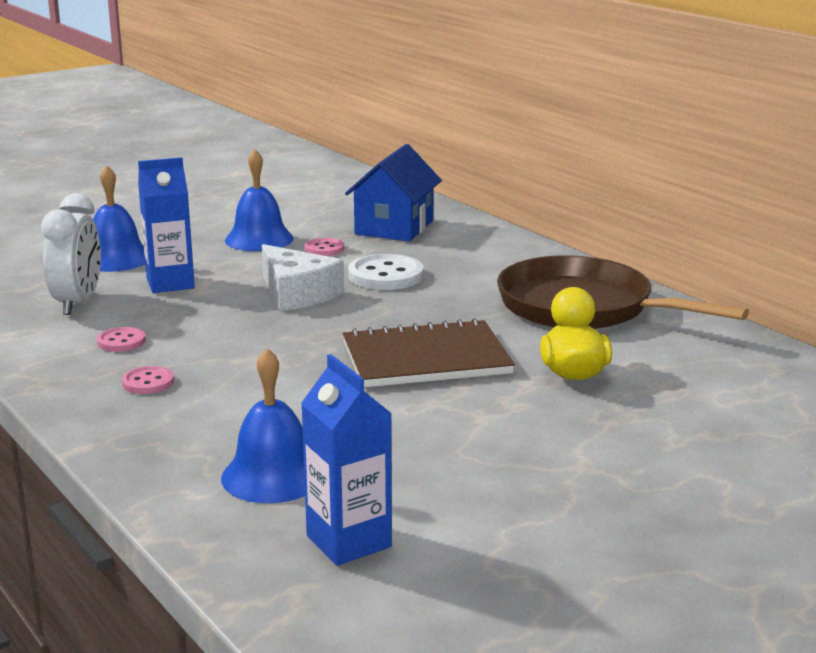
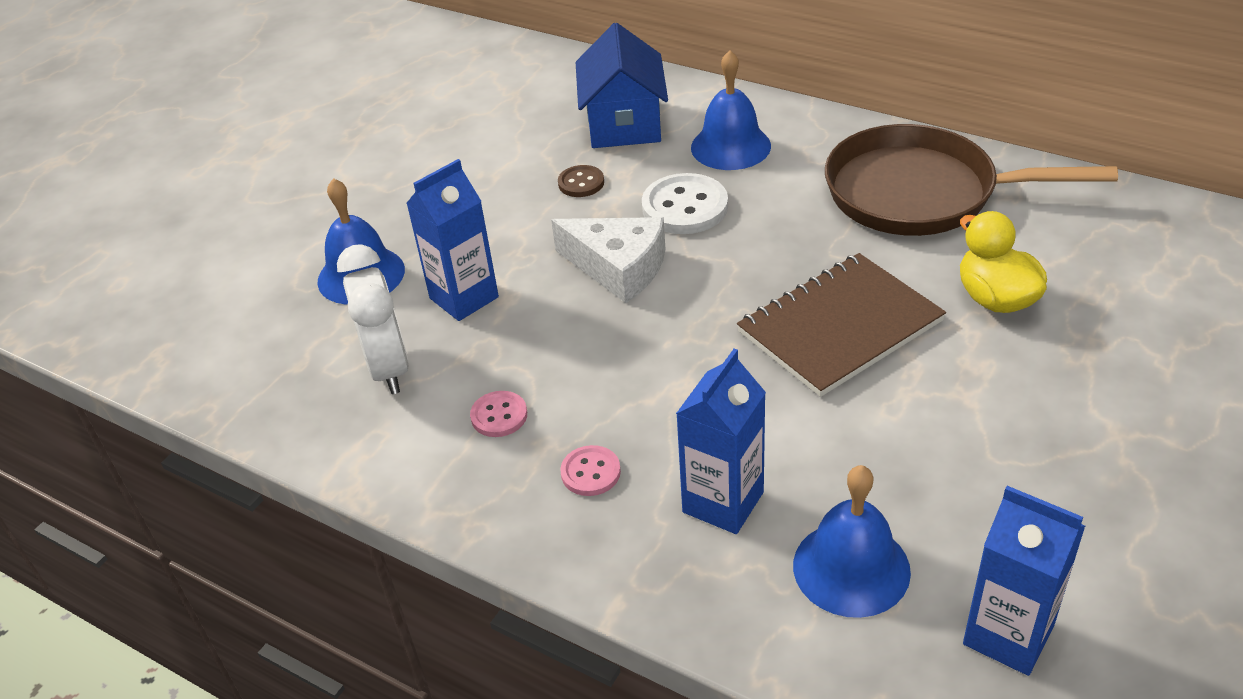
camera: 20 degrees left, 20 degrees up
(222, 420) = (723, 502): none -> blue carton
(259, 239) = (495, 189): blue bell -> blue bell (730, 146)
(324, 249) = (581, 183): pink button -> brown button

